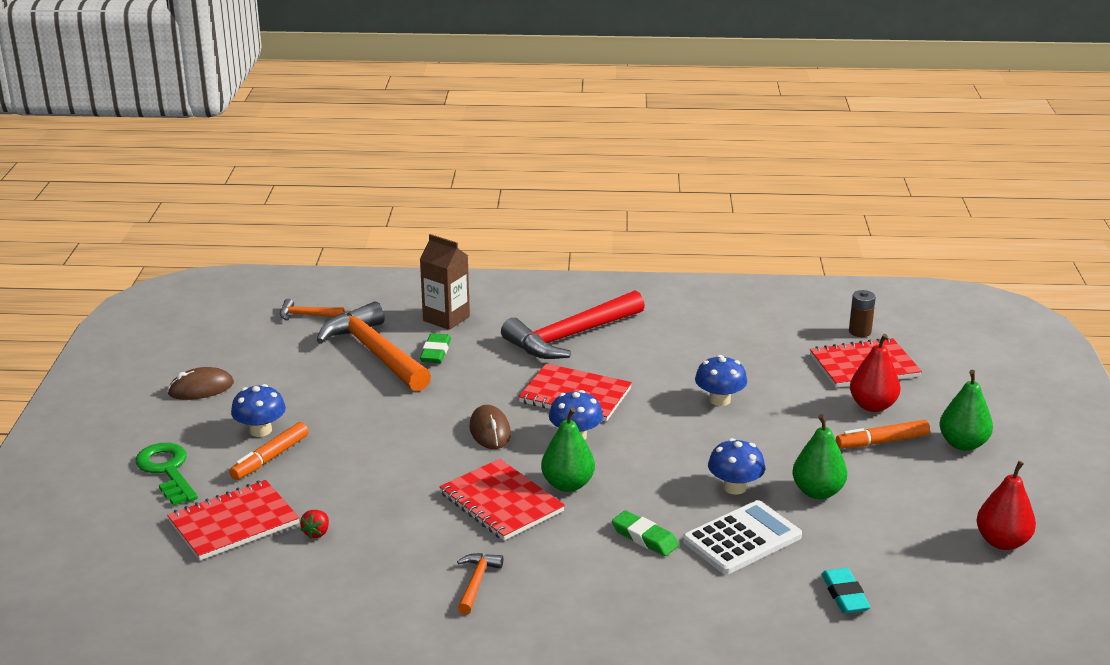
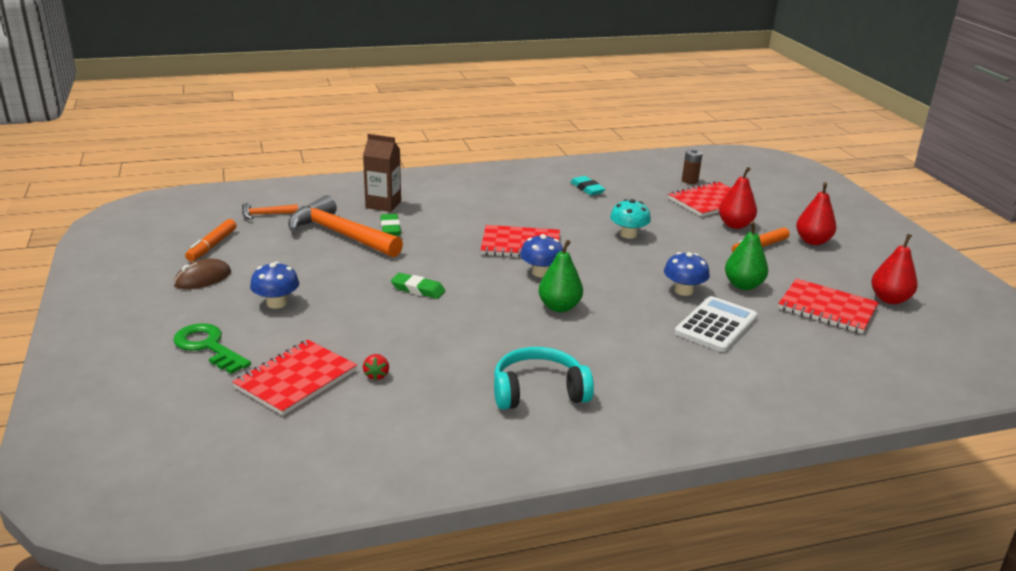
camera: 20 degrees left, 0 degrees up
(271, 458) = (298, 323): orange marker -> orange marker (212, 246)
(476, 583) = (538, 391): orange hammer -> turquoise headphones
(490, 431) = (471, 278): brown mouse -> none
(501, 502) = (516, 328): red notebook -> red notebook (827, 308)
(571, 336) = (489, 206): red hammer -> none
(645, 537) = (645, 336): green eraser -> green eraser (418, 289)
(719, 400) = (628, 234): blue mushroom -> turquoise mushroom
(844, 595) = (817, 352): turquoise eraser -> turquoise eraser (587, 188)
(963, 444) = (812, 241): green pear -> red pear

